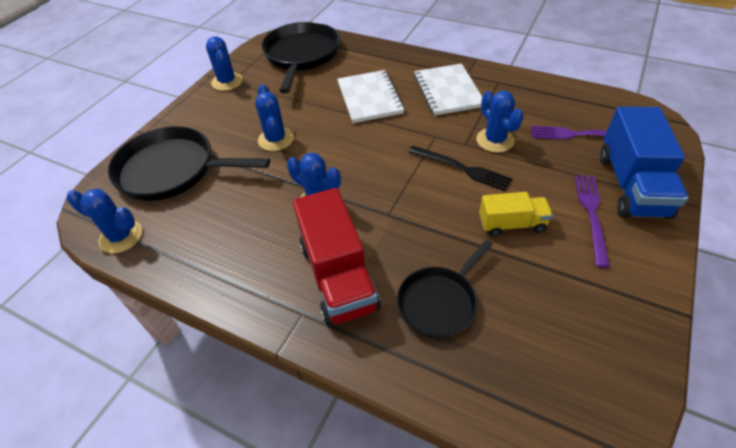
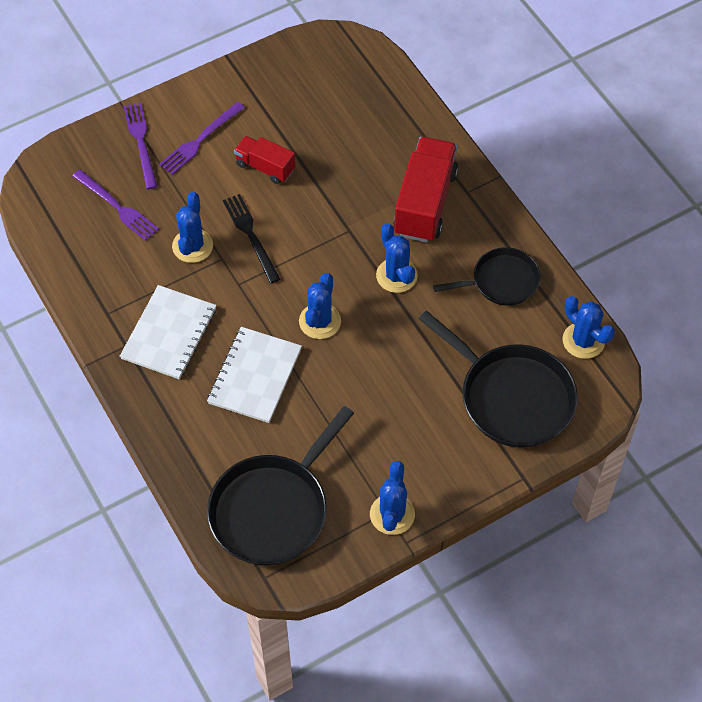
camera: 150 degrees left, 10 degrees up
(276, 139) = (390, 376): blue cactus -> blue cactus (320, 321)
(439, 302) = (370, 146): black pan -> black pan (501, 281)
(511, 224) = (265, 167): yellow truck -> red truck
(631, 185) = (141, 142): blue truck -> purple fork

